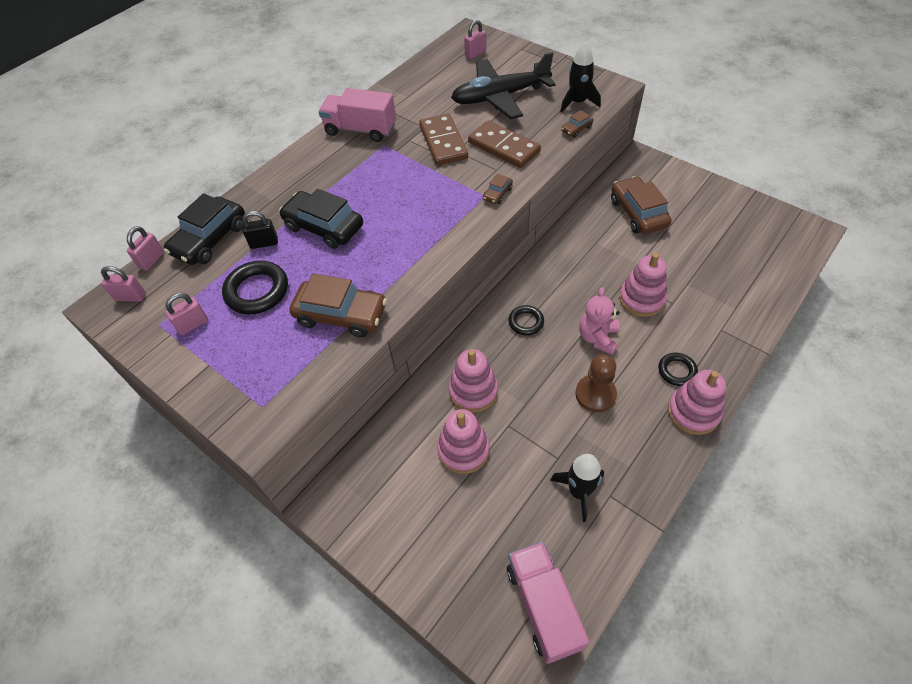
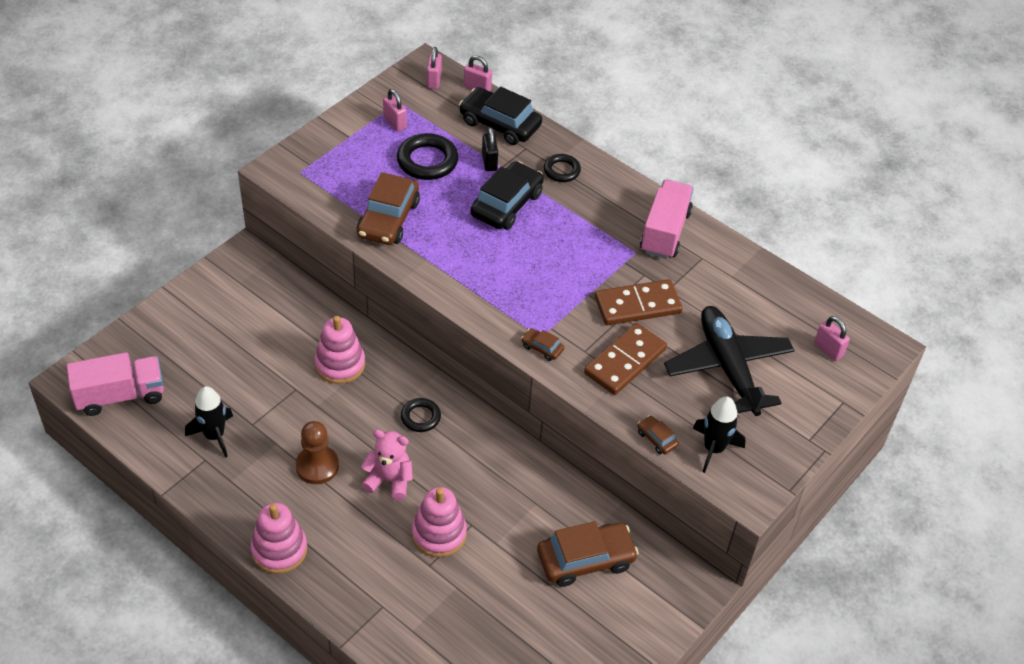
camera: 85 degrees right, 5 degrees down
(463, 450) = (276, 352): pink stacking toy -> none
(677, 371) = (333, 546): black ring -> black ring (561, 170)

